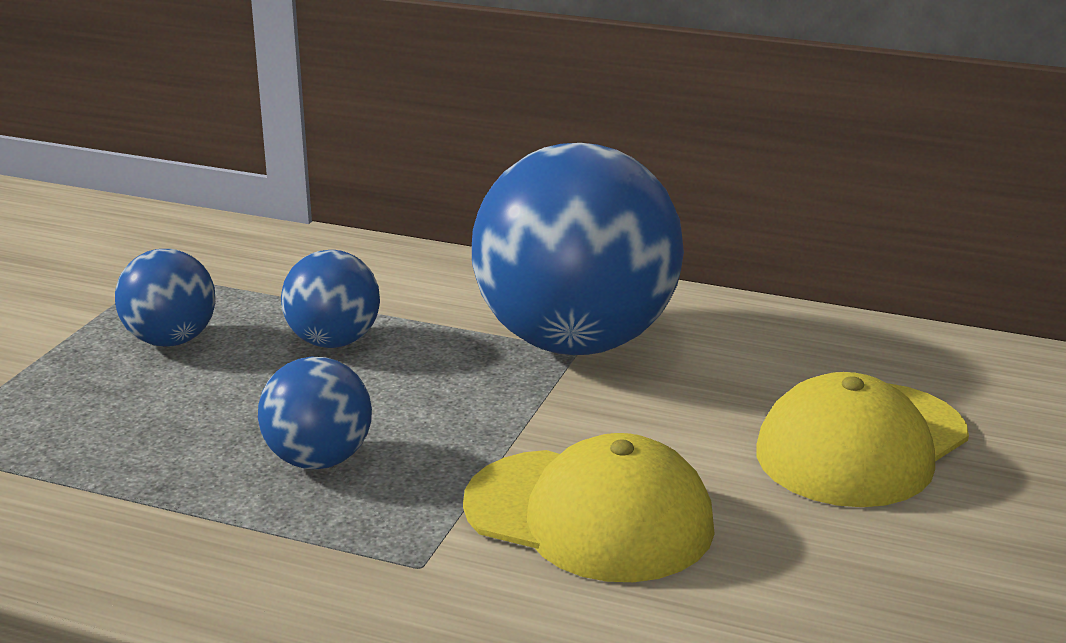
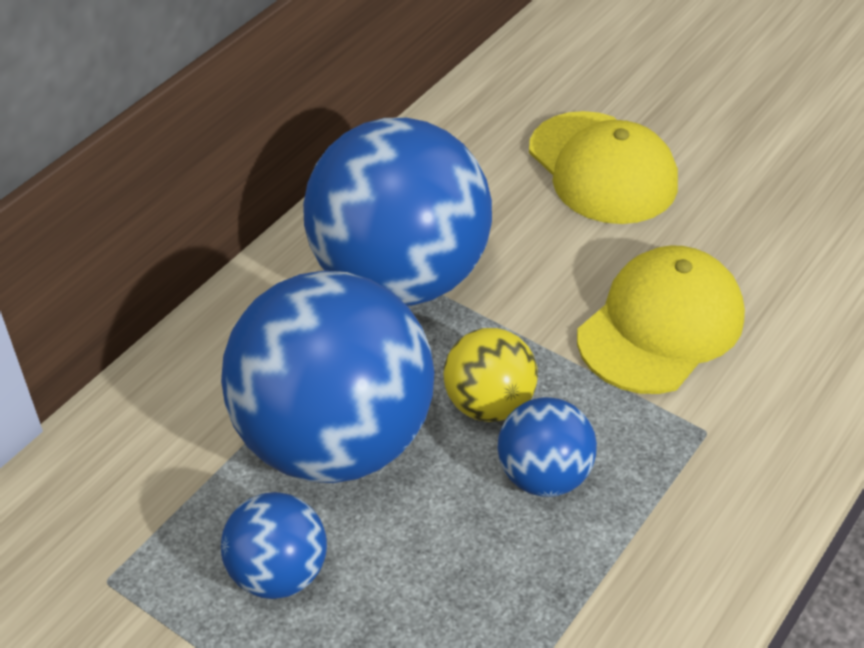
camera: 75 degrees left, 20 degrees up
(333, 342) = (334, 441): blue ball -> blue ball, size x2.12
(411, 416) = (489, 404): none -> yellow ball

